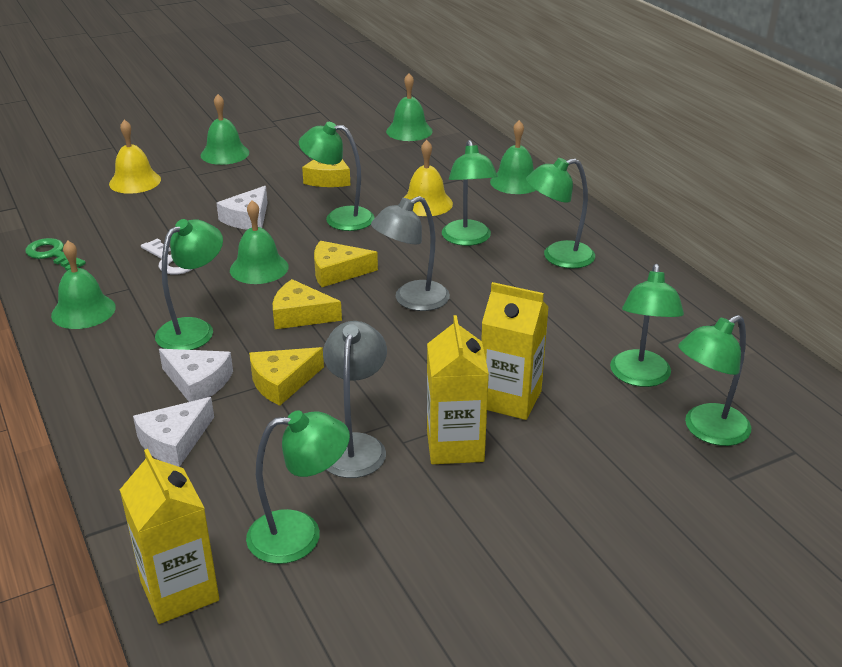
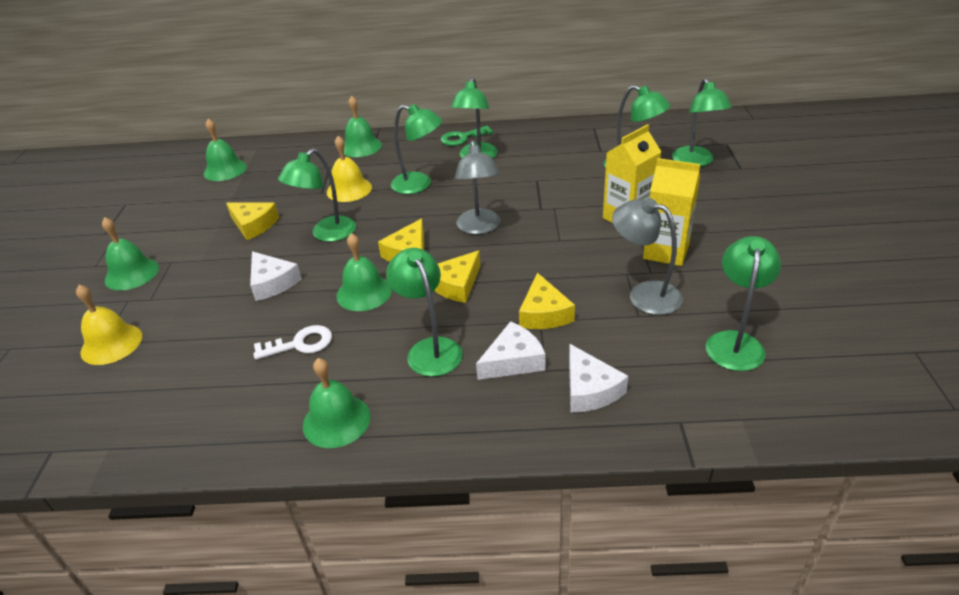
camera: 60 degrees left, 5 degrees up
(52, 254) = (198, 431): green key -> green key (462, 138)
(179, 591) = (780, 418): yellow carton -> none

